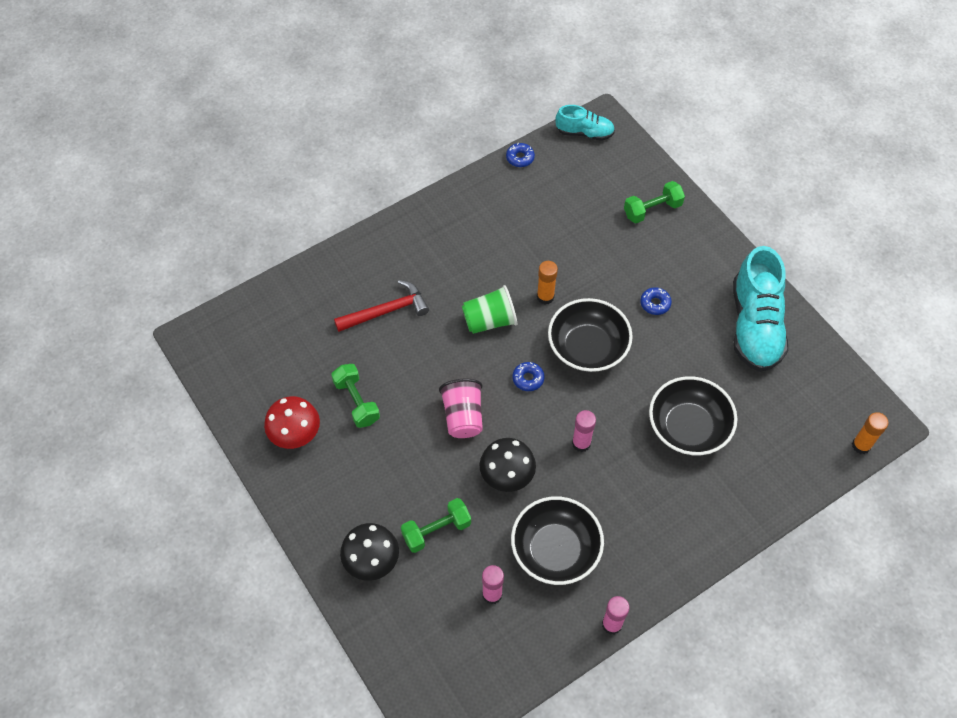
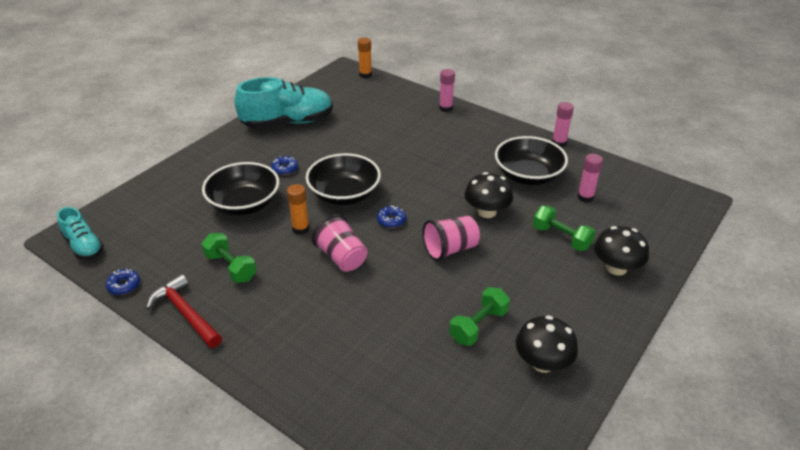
camera: 110 degrees left, 20 degrees down
(295, 434) = (542, 362): red mushroom -> black mushroom
(386, 311) = (362, 336): red hammer -> red hammer (185, 313)
(489, 321) = (342, 257): green cup -> pink cup
(581, 443) = (434, 181): pink glue stick -> pink glue stick (445, 108)
(584, 133) = (84, 246): turquoise shoe -> turquoise shoe turned 150 degrees clockwise
(652, 210) = (182, 187): green dumbbell -> green dumbbell (231, 267)
(688, 427) = (391, 137): black bowl -> black bowl (244, 204)

